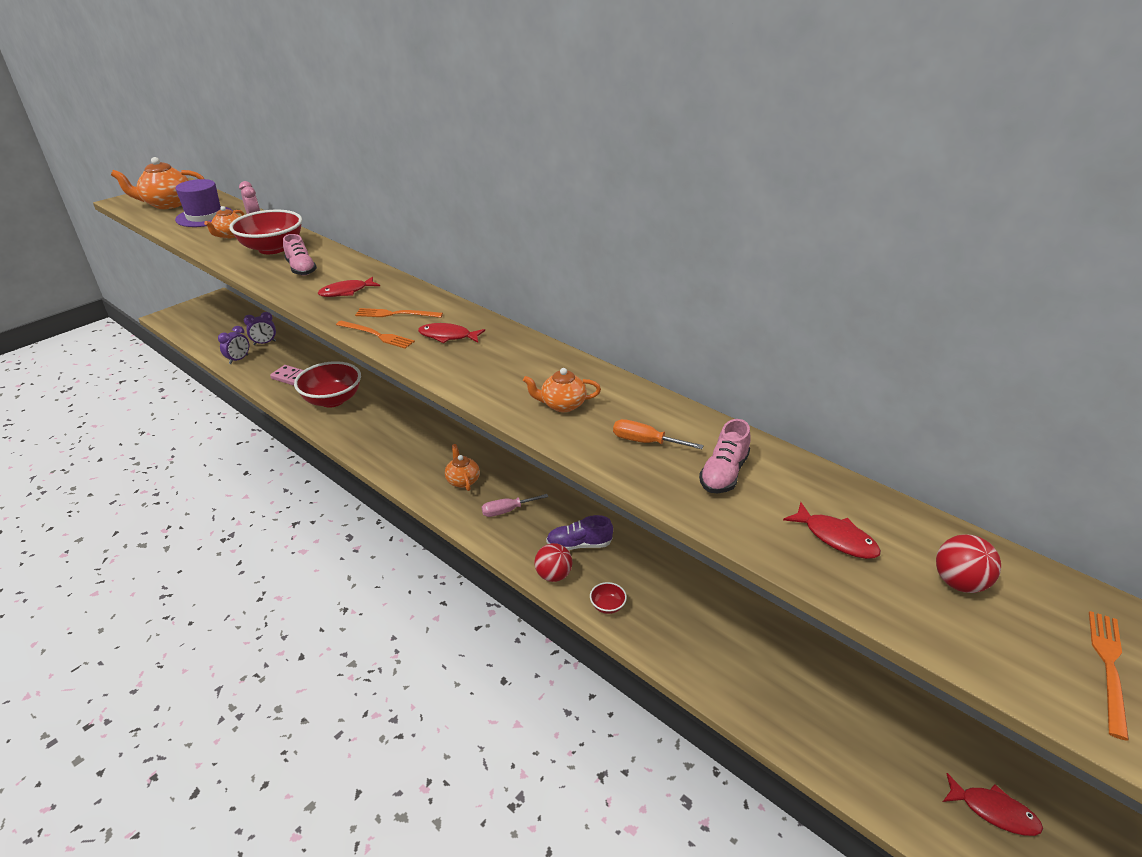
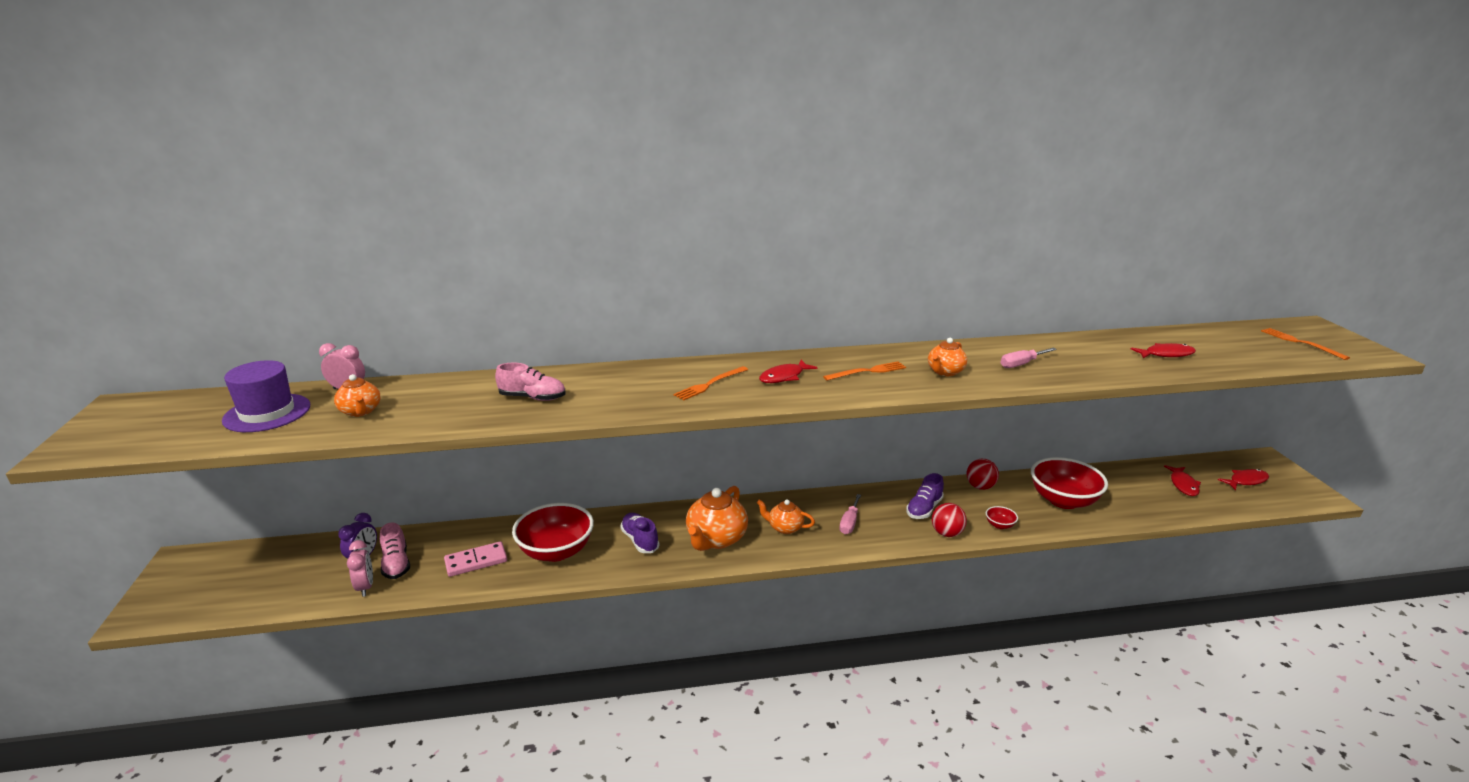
camera: 50 degrees left, 10 degrees down
(168, 204) = (164, 425): orange teapot -> orange teapot (716, 539)
(239, 359) = (365, 587): purple clock -> pink clock
(272, 248) = (450, 399): red bowl -> red bowl (1063, 500)
(346, 292) = (626, 391): red fish -> red fish (1183, 485)
(377, 335) = (737, 401): orange fork -> orange fork (867, 371)
(377, 425) = (640, 540): none -> purple shoe
(645, 442) = (1021, 364): orange screwdriver -> pink screwdriver
(723, 473) = (1079, 357): pink shoe -> pink shoe (396, 564)
(959, 583) = (1223, 344): red ball -> red ball (980, 487)

